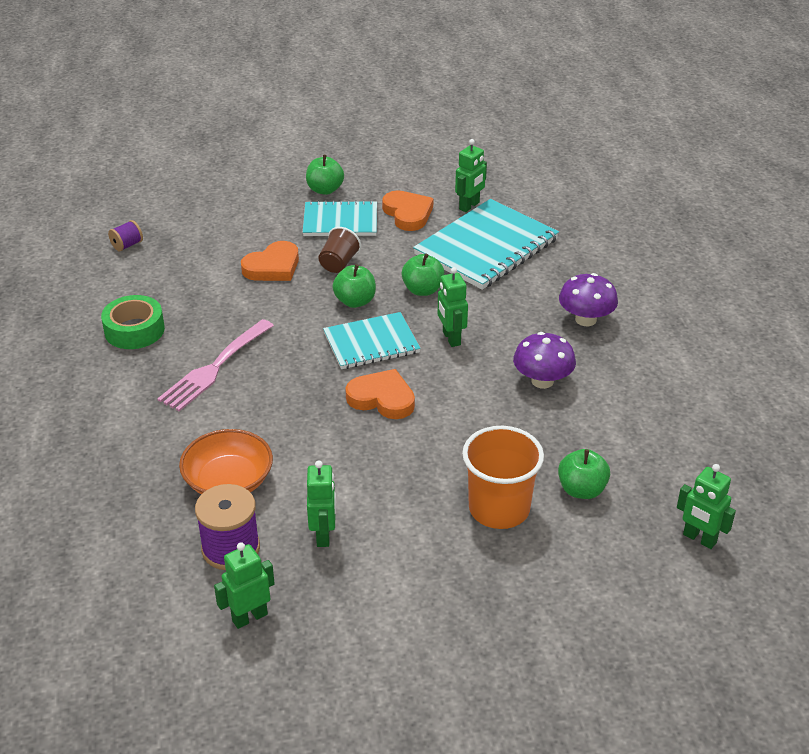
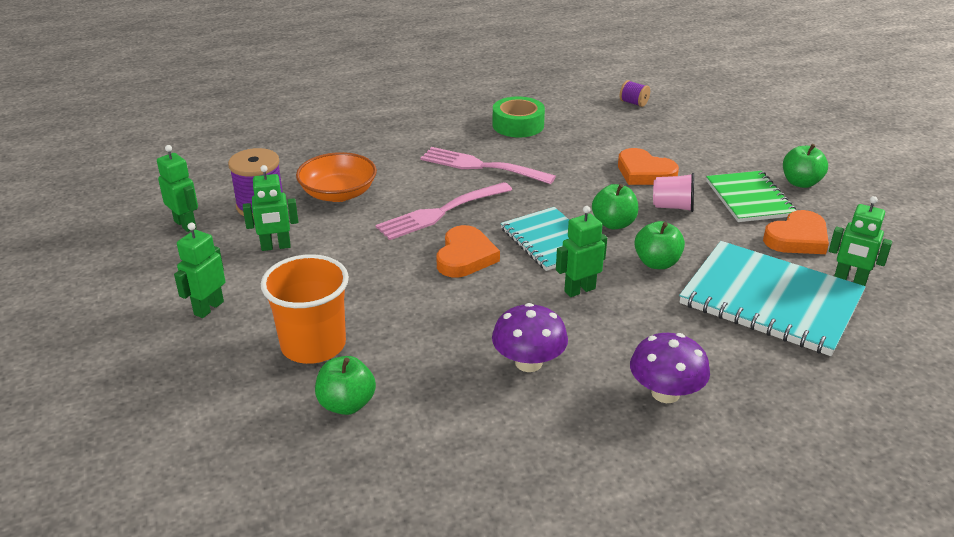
camera: 80 degrees right, 5 degrees down
(297, 407) = (440, 213): none -> pink fork
(338, 263) = (672, 207): brown cup -> pink cup
(340, 221) = (749, 198): turquoise notebook -> green notebook
(699, 539) = (269, 511): green robot -> green robot (208, 308)

